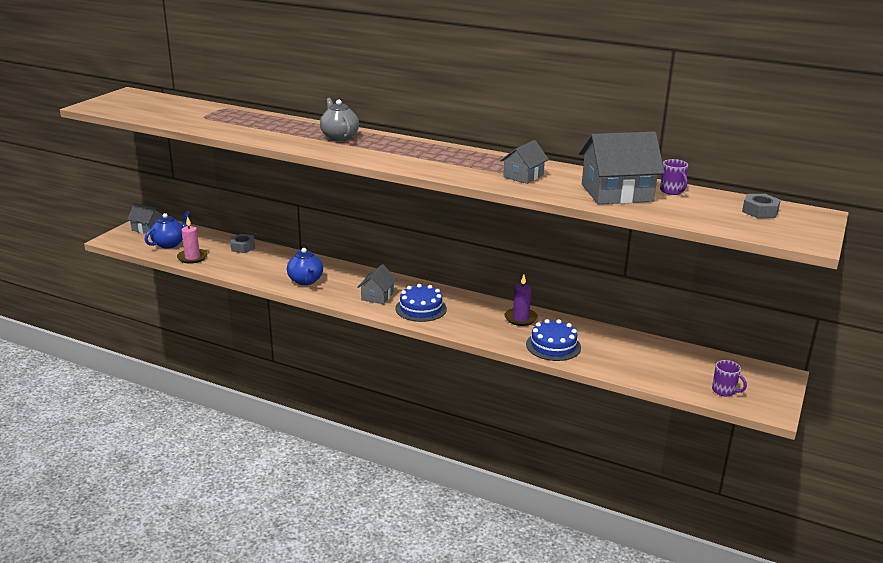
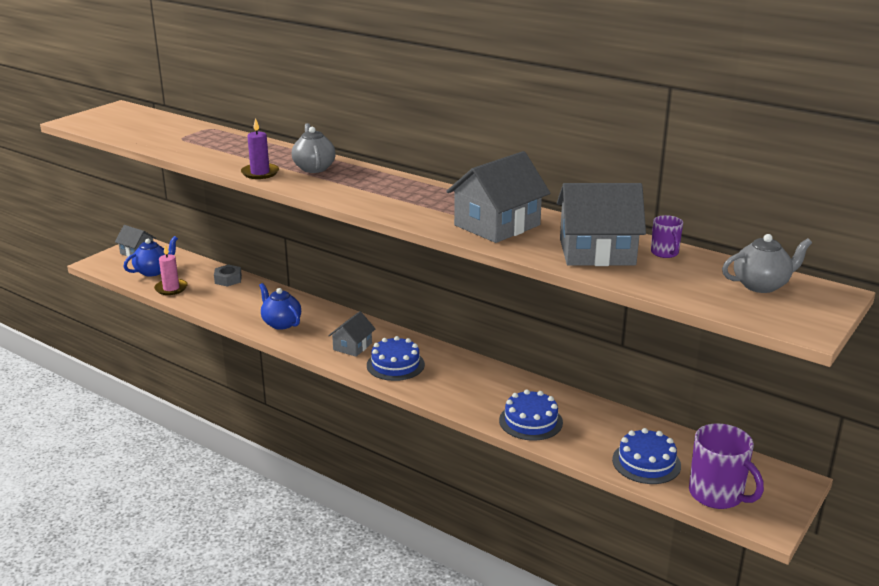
camera: 10 degrees right, 0 degrees up
(306, 281) = (281, 323): blue teapot -> blue teapot turned 150 degrees clockwise
(520, 318) = (504, 385): purple candle -> purple candle (260, 173)
(523, 176) = (497, 225): grey house -> grey house, size x1.80
(659, 371) = (646, 462): none -> blue cake
(724, 391) = (717, 495): purple mug -> purple mug, size x1.93
(760, 211) = (761, 285): grey nut -> grey teapot

